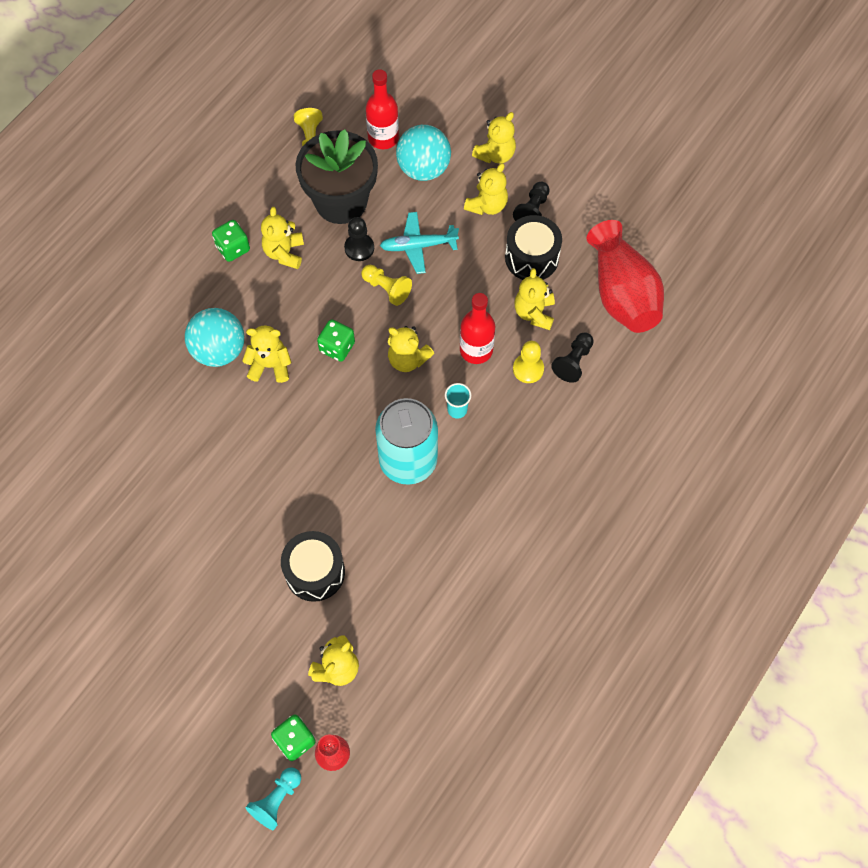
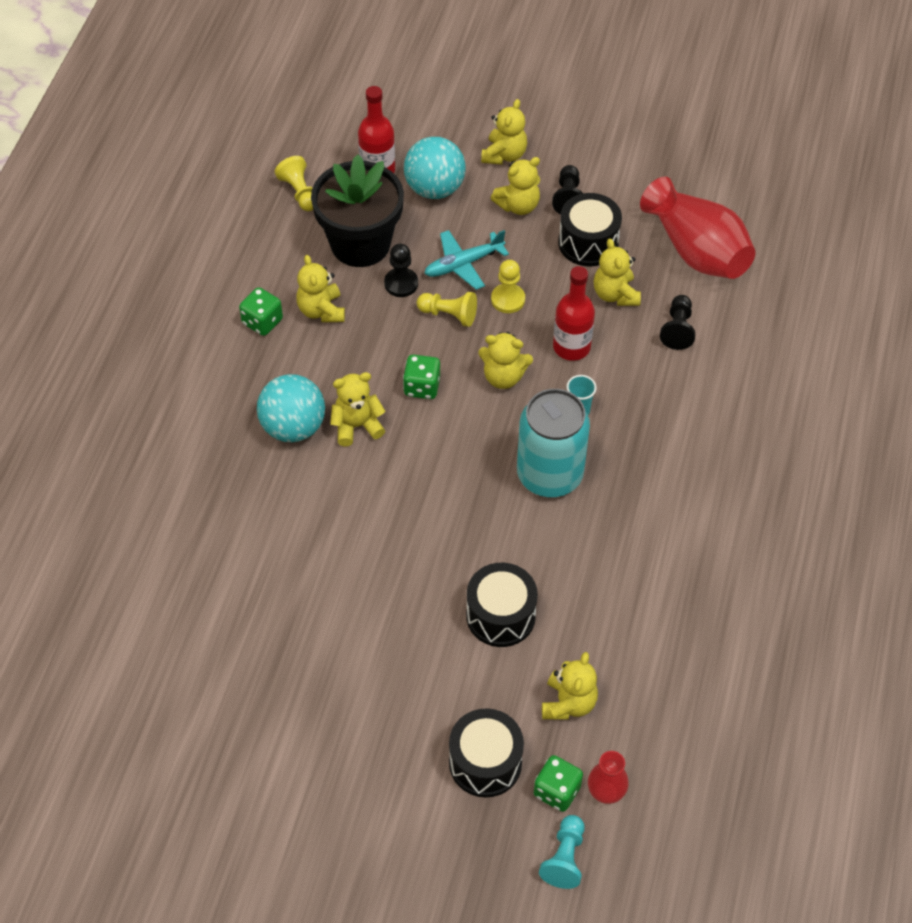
camera: 20 degrees left, 10 degrees down
(248, 695) = (485, 762): none -> black drum
(487, 205) = (518, 205): yellow teddy bear -> yellow teddy bear turned 45 degrees clockwise
(528, 369) = (634, 349): yellow pawn -> yellow pawn (508, 299)

